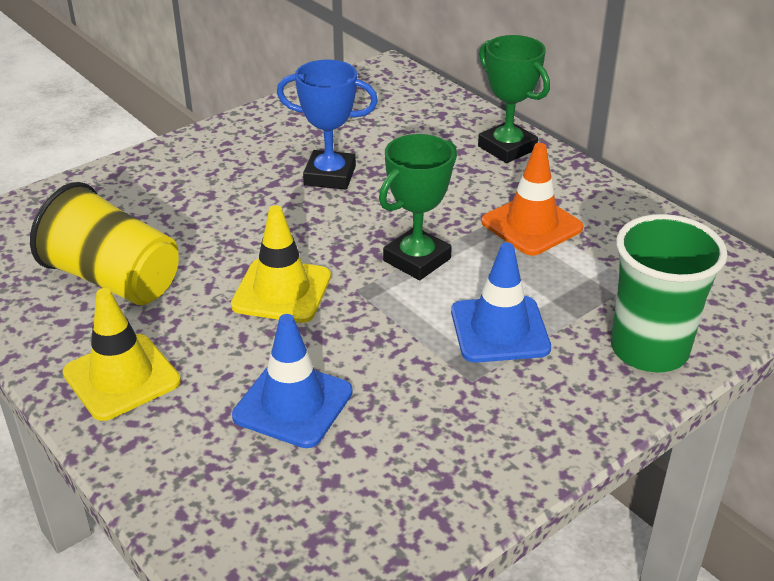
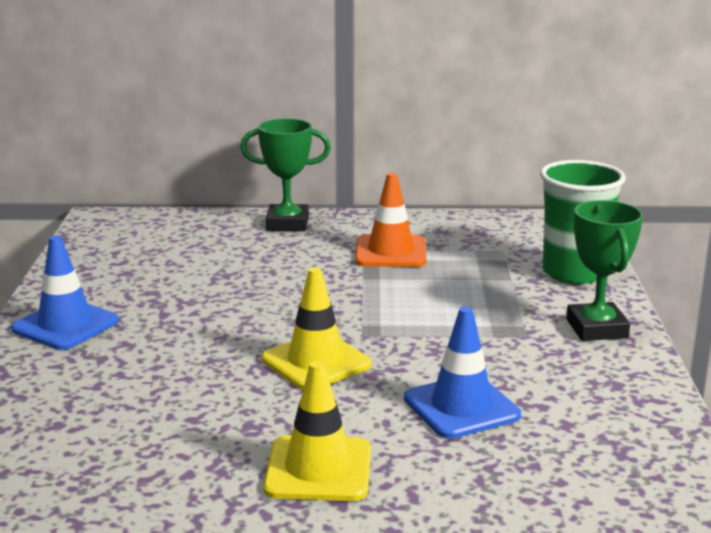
camera: 50 degrees left, 15 degrees down
(114, 280) = (171, 427): yellow cup -> none
(330, 176) = (198, 290): blue trophy -> none
(417, 260) = (363, 301): green trophy -> green trophy (596, 328)
(499, 330) = (487, 306): blue traffic cone -> blue traffic cone (65, 325)

